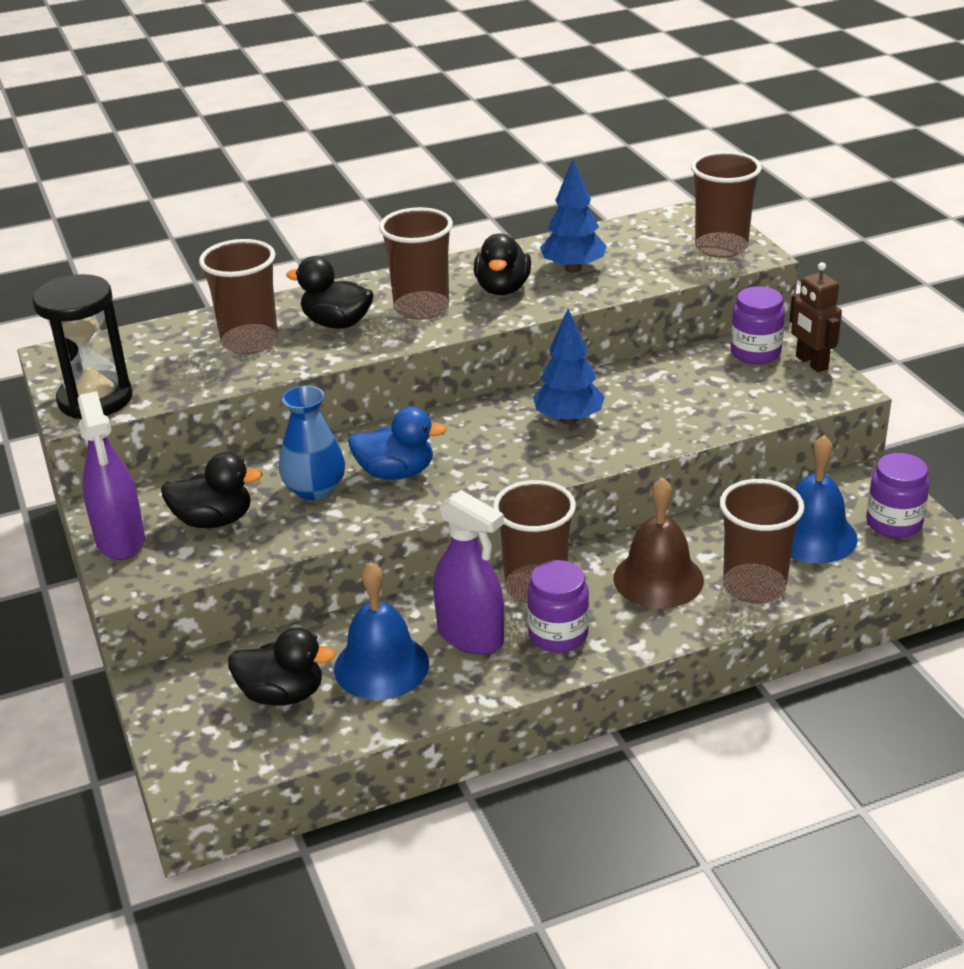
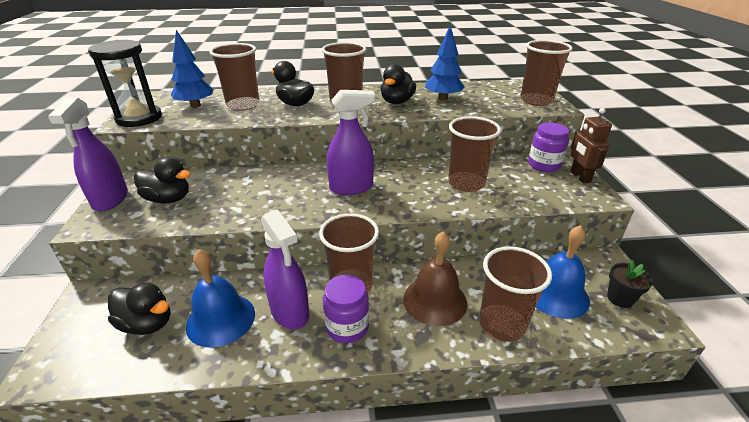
camera: 15 degrees right, 0 degrees up
(315, 490) = (237, 193): blue vase -> none
(396, 473) = (289, 193): blue duck -> none
(485, 446) = (351, 187): none -> purple spray bottle
(568, 419) = (410, 182): blue tree -> blue tree (195, 106)
(652, 405) = (466, 183): none -> brown cup
(893, 523) = (620, 298): purple jar -> black flower pot

